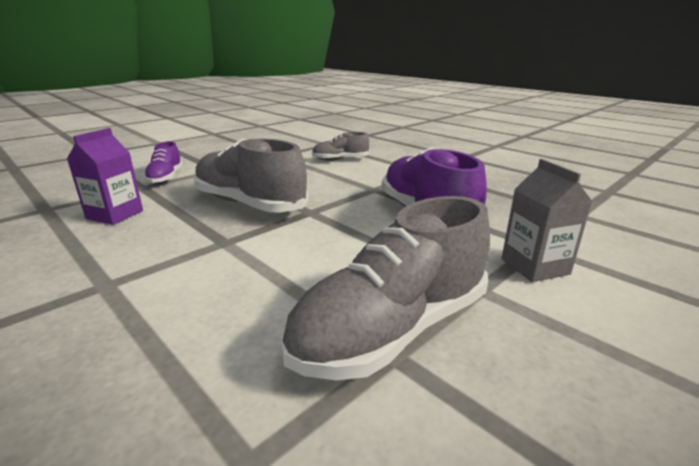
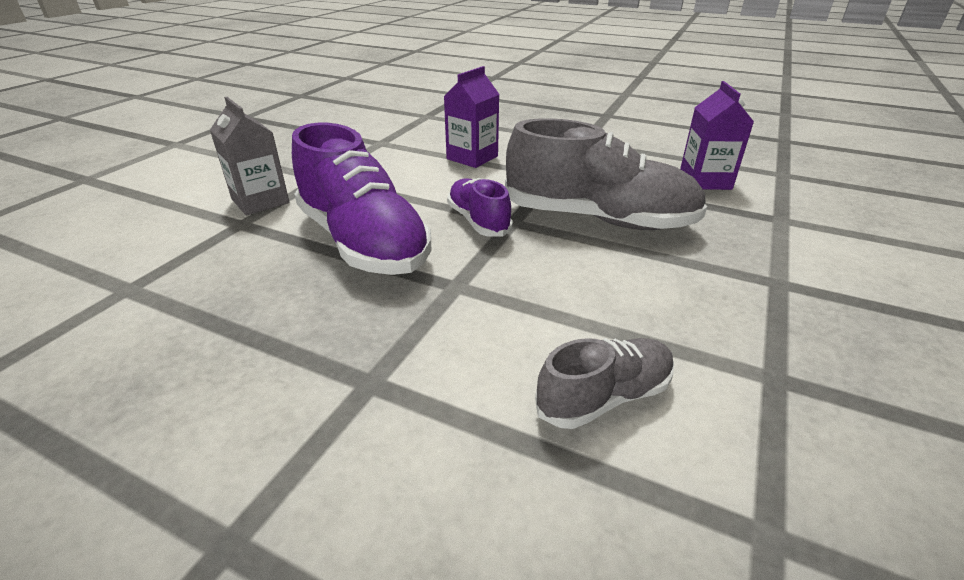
camera: 160 degrees right, 10 degrees up
(165, 178) = (798, 242): purple shoe -> purple shoe (478, 221)
(277, 284) = (472, 157): none -> purple carton
(392, 329) = (382, 150): grey shoe -> none

